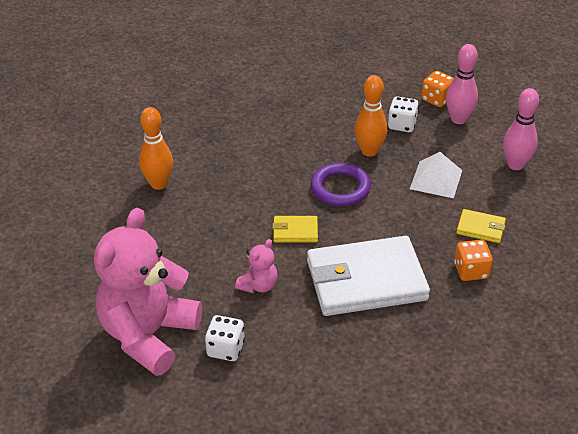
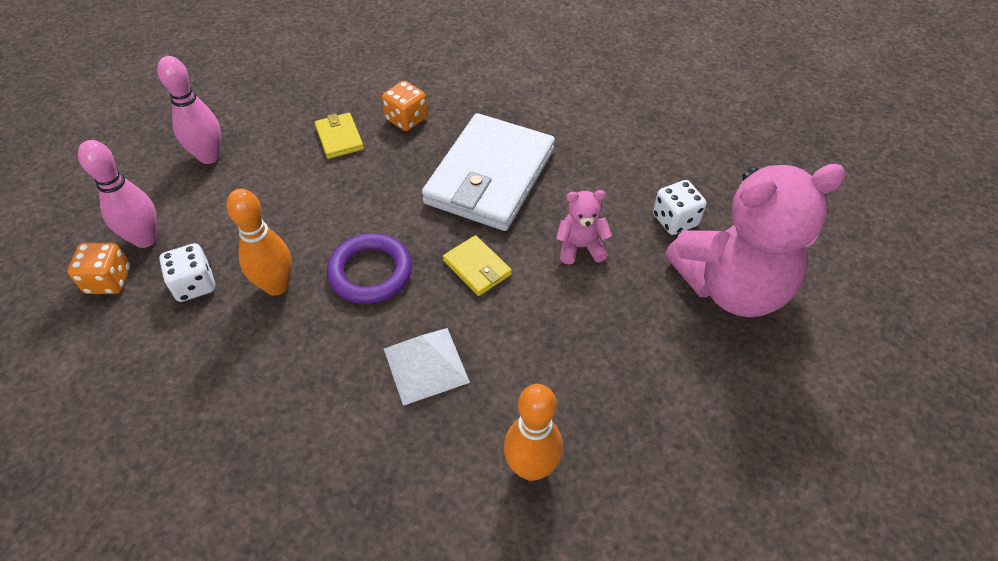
camera: 130 degrees left, 10 degrees up
(366, 280) = (490, 177): white wallet -> white wallet turned 75 degrees clockwise
(436, 179) = (285, 203): white pyramid -> white pyramid (426, 365)

